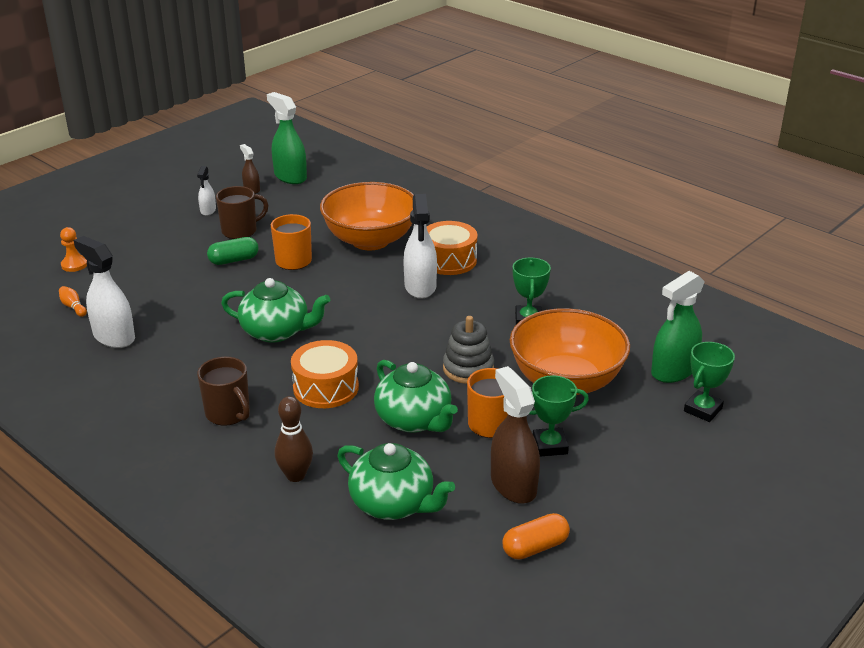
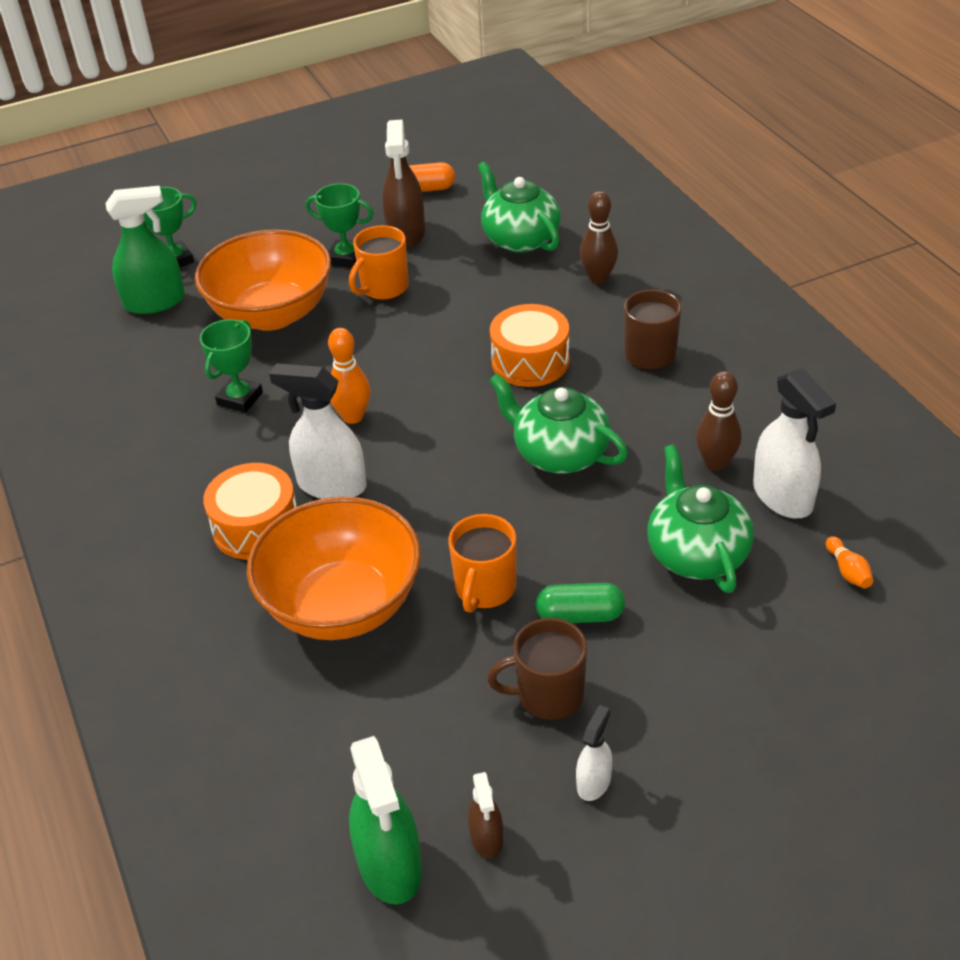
camera: 155 degrees left, 10 degrees up
(74, 265) = (856, 678): orange pawn -> none
(162, 347) = (716, 463): none -> brown bowling pin
(414, 420) = (456, 306): green teapot -> green teapot (696, 553)
(420, 287) = (331, 485): white spray bottle -> white spray bottle turned 90 degrees counterclockwise
(437, 325) = (353, 417): none -> orange bowling pin
(468, 369) = (360, 350): grey stacking toy -> none

